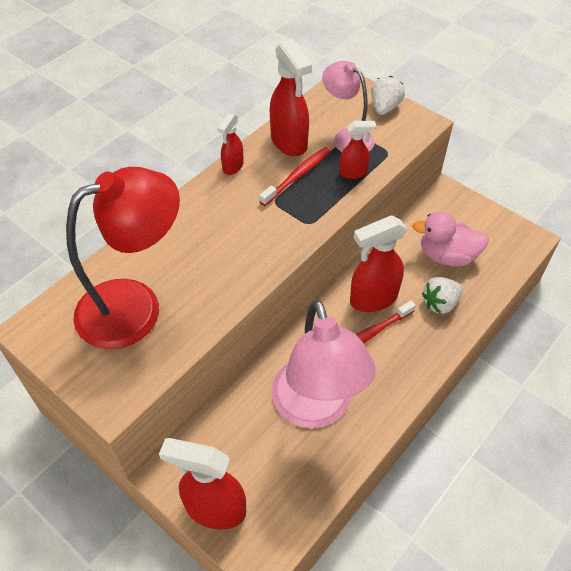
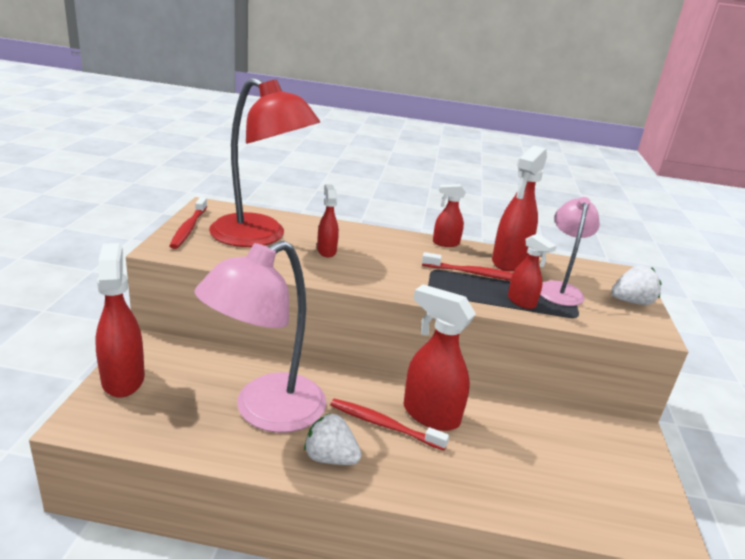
camera: 55 degrees right, 25 degrees down
(77, 365) = (188, 228): none -> red toothbrush
(197, 263) = (326, 251): none -> red spray bottle
(440, 303) = (476, 472): white strawberry -> white strawberry (330, 458)
(447, 256) = (548, 459): pink duck -> none

